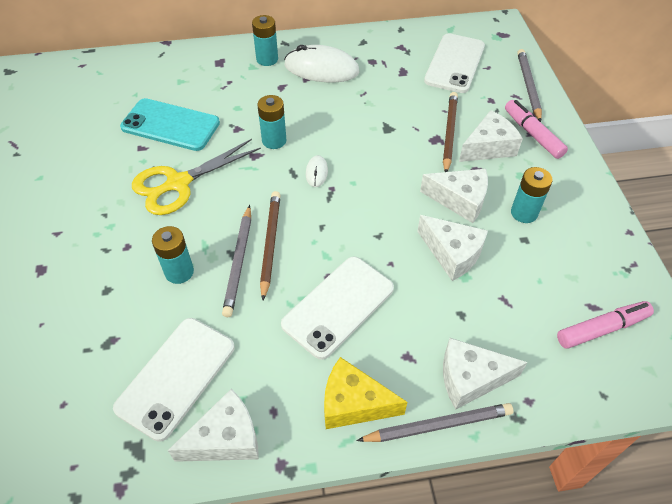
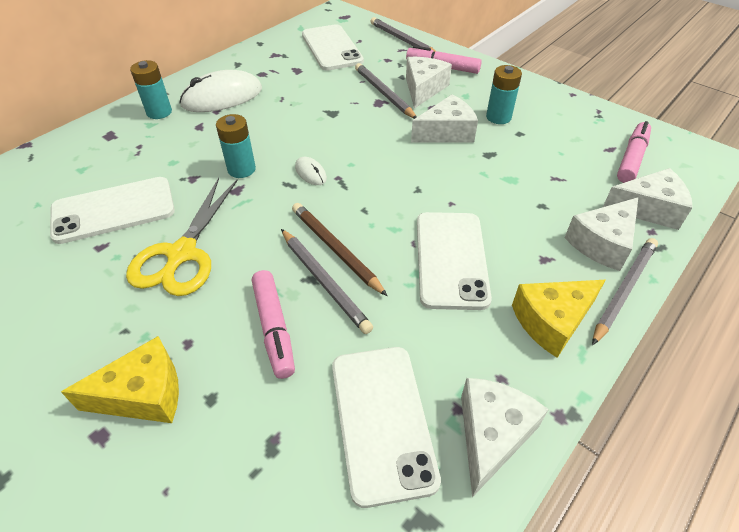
camera: 40 degrees left, 5 degrees down
(79, 261) = (143, 394): none -> yellow cheese
(170, 125) = (113, 210): turquoise phone -> white phone
(179, 272) = (274, 328): turquoise battery -> pink marker
(449, 133) = (384, 93): brown pencil -> grey pencil
(452, 254) = (486, 170): white cheese -> white cheese (648, 209)

